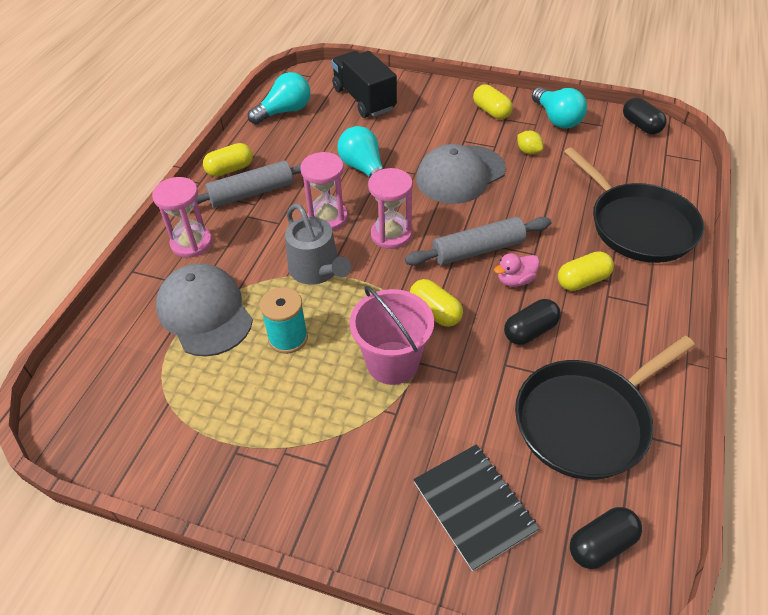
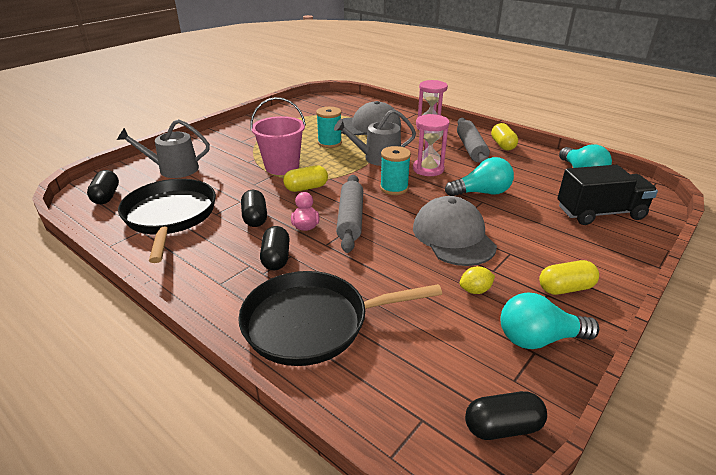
camera: 110 degrees right, 15 degrees down
(391, 234) = (394, 188): pink hourglass -> turquoise spool
(474, 506) = (173, 169): black notebook -> grey watering can
(582, 281) = (276, 258): yellow capsule -> black capsule

